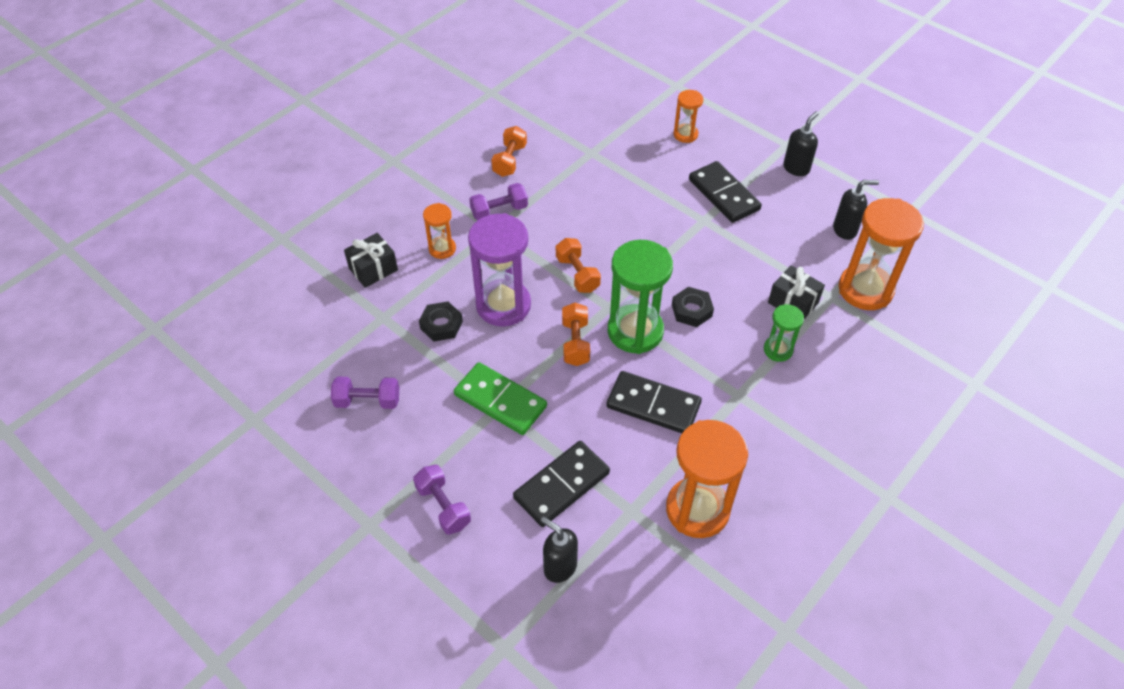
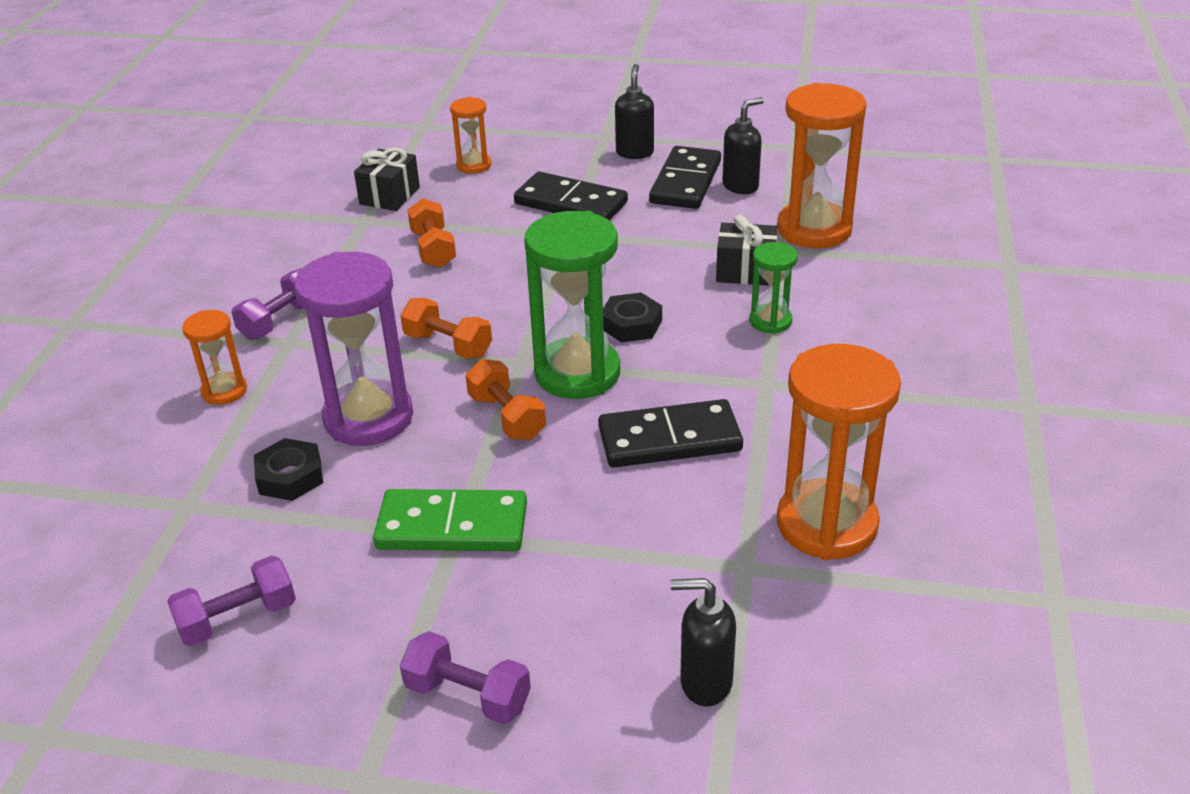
camera: 30 degrees left, 15 degrees down
(373, 269) = (128, 455): black gift -> black gift (389, 196)
(509, 160) = (254, 265): orange dumbbell -> orange dumbbell (433, 249)
(562, 485) = (624, 584): black domino -> black domino (686, 182)

